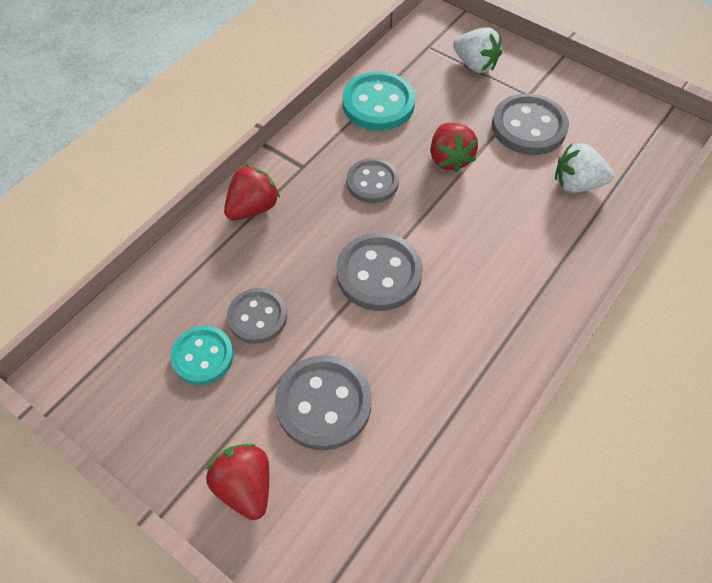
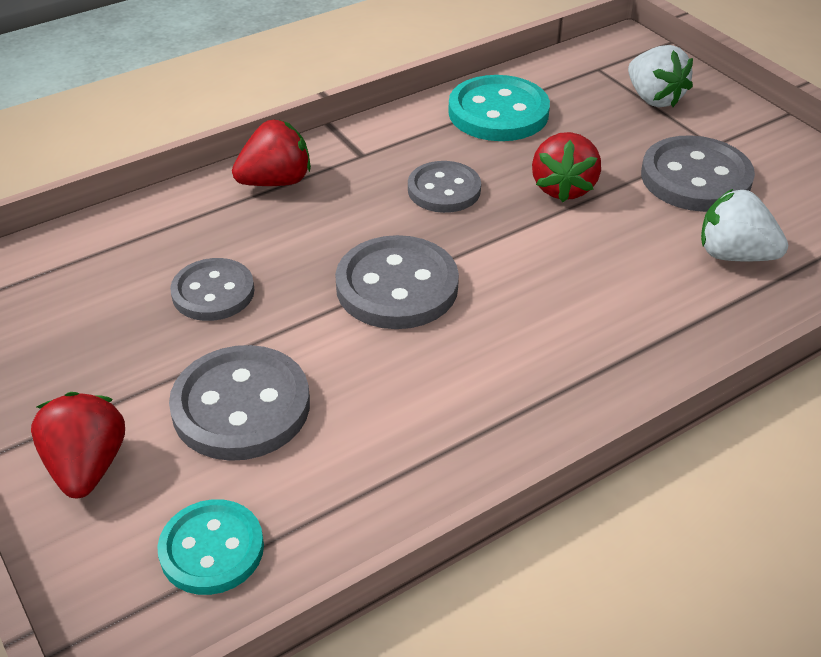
camera: 20 degrees right, 15 degrees down
(203, 356) = (121, 315): turquoise button -> turquoise button (212, 549)

